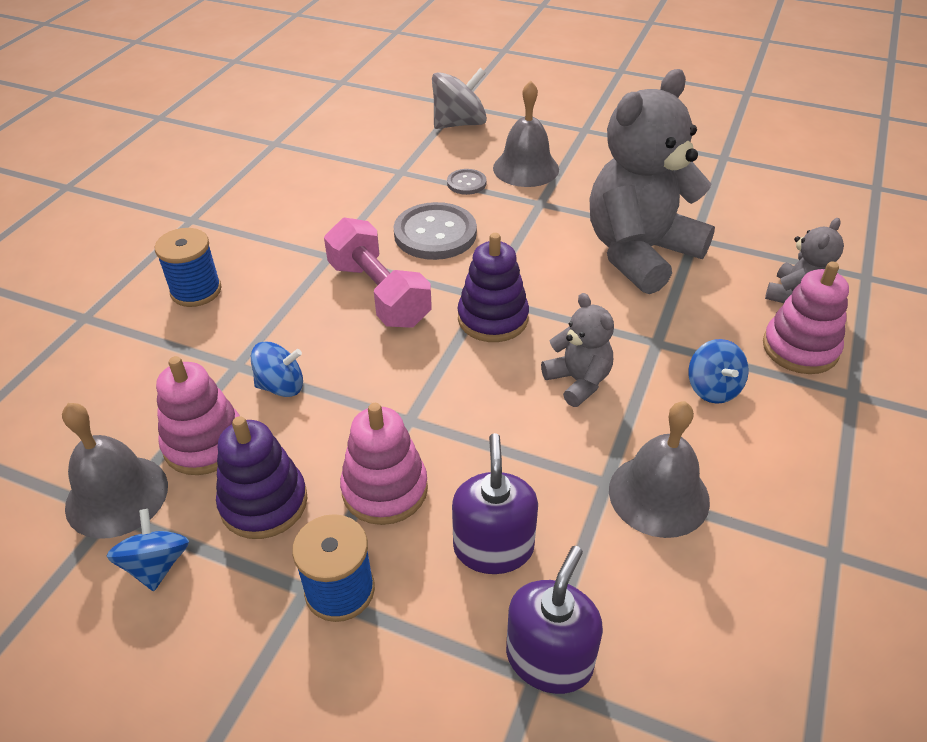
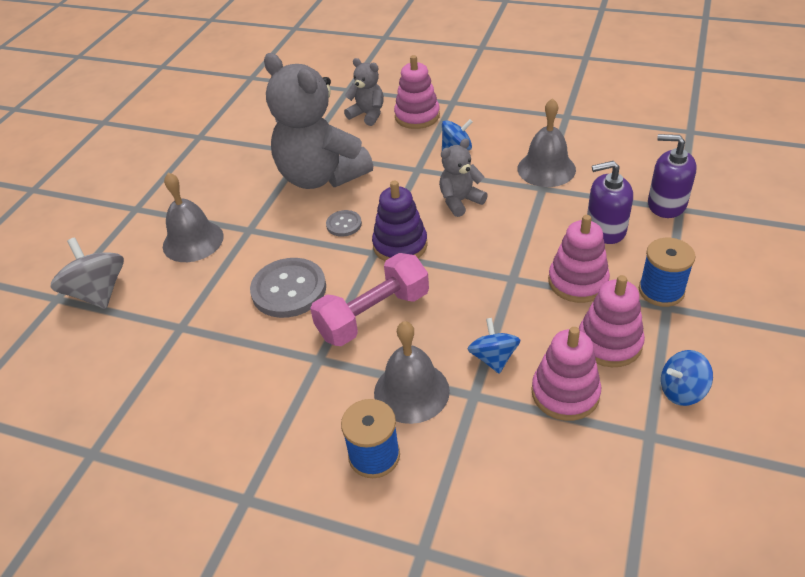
camera: 90 degrees left, 0 degrees up
(117, 496) = (633, 437): grey bell -> grey bell (411, 391)
(264, 503) = (609, 343): purple stacking toy -> pink stacking toy
(466, 183) = (210, 277): grey button -> grey button (344, 224)

